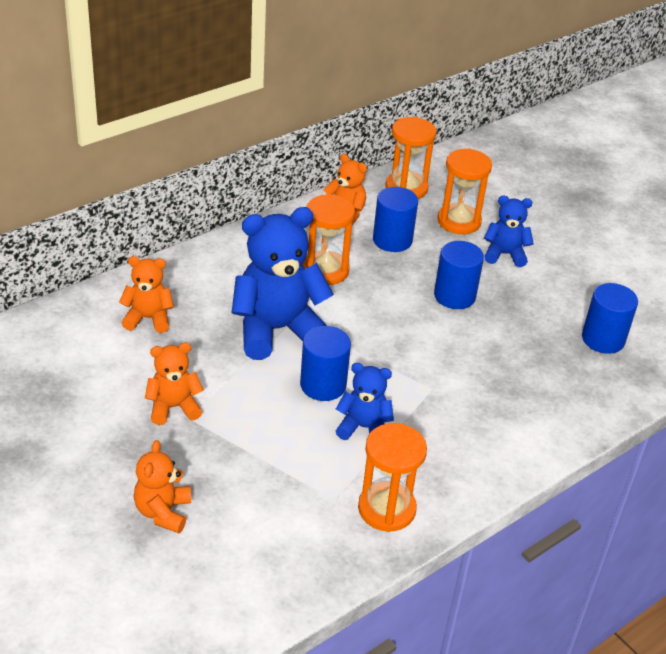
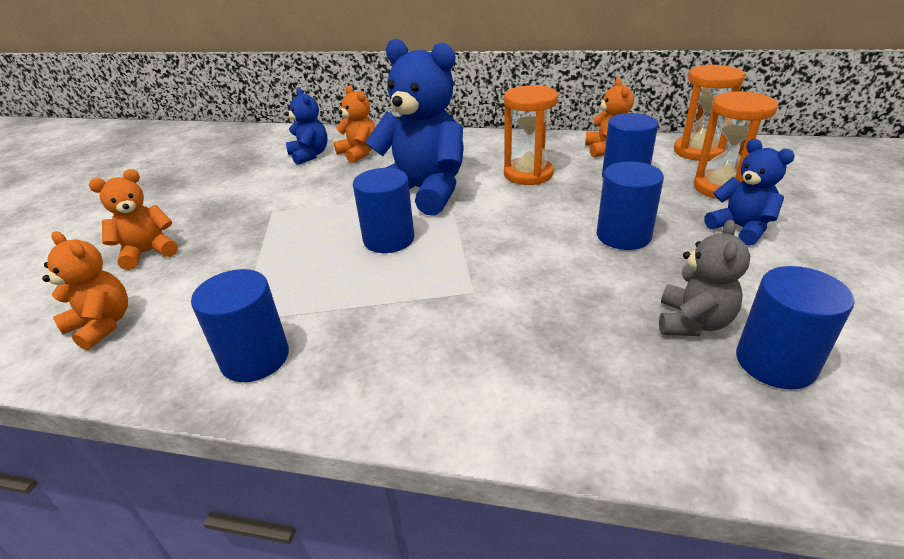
camera: 55 degrees right, 5 degrees down
(173, 407) = (276, 201): orange teddy bear -> orange teddy bear (102, 325)
(363, 427) = (361, 284): blue teddy bear -> blue teddy bear (309, 155)
(386, 509) = (255, 358): orange hourglass -> blue cylinder
(552, 337) = (693, 322): none -> grey teddy bear

